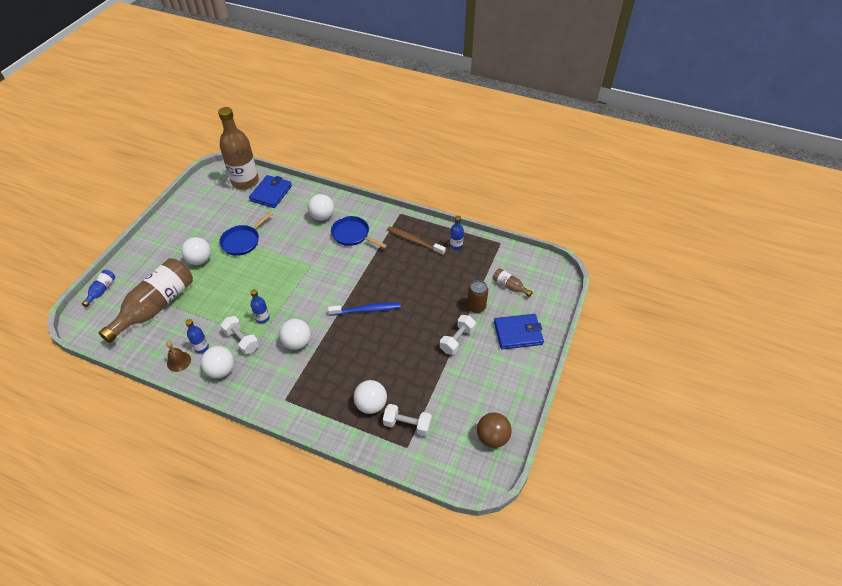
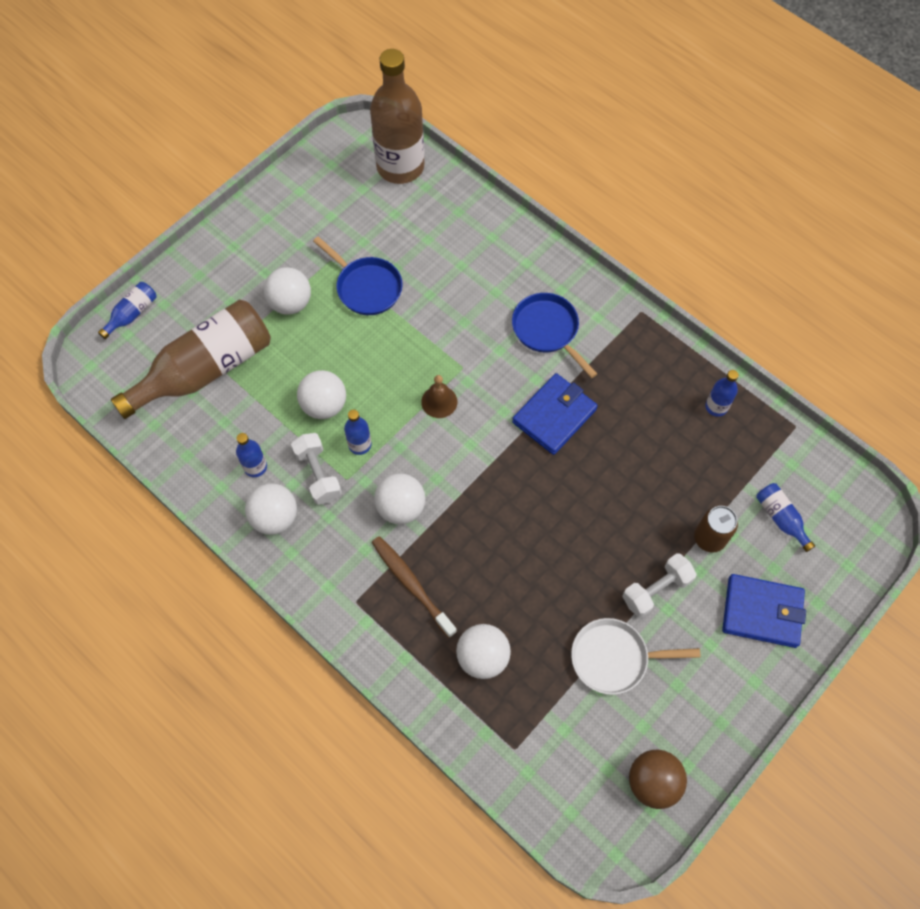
camera: 20 degrees right, 15 degrees up
(179, 361) = (217, 480): brown bell -> brown bell (439, 401)
(242, 241) = (366, 287): blue pan -> blue pan turned 105 degrees counterclockwise
(271, 193) = (436, 204): blue wallet -> blue wallet (554, 416)
(322, 216) = (508, 278): white ball -> white ball (324, 405)
(366, 310) = (527, 484): blue toothbrush -> none
(407, 424) = (527, 711): white dumbbell -> none
(414, 241) = (647, 375): brown toothbrush -> brown toothbrush (411, 584)
(447, 381) = (614, 658): none -> white pan
(509, 286) = (780, 518): brown bottle -> blue bottle

